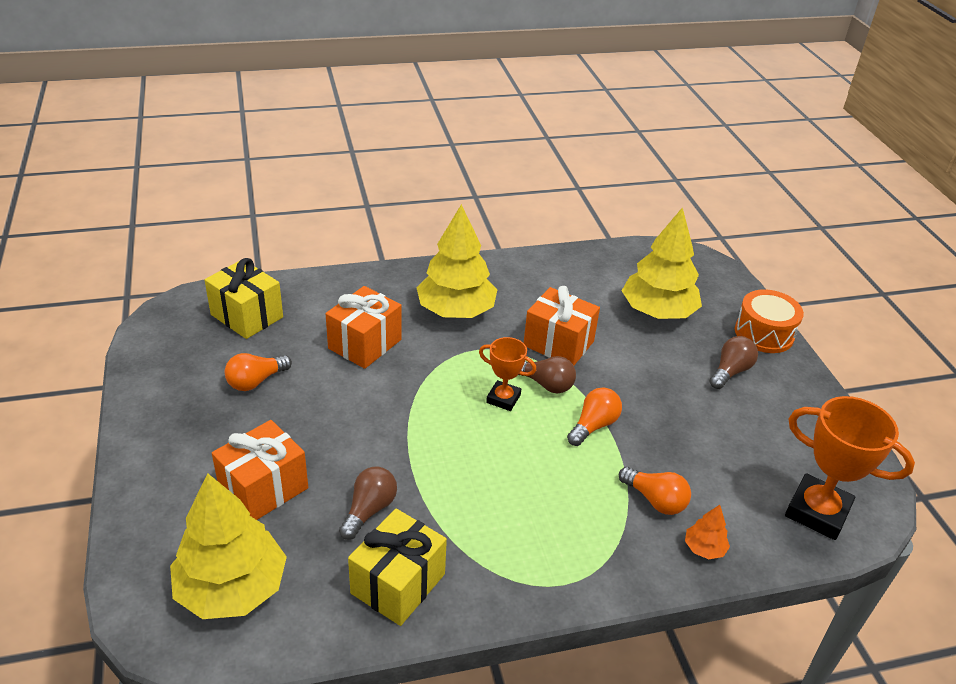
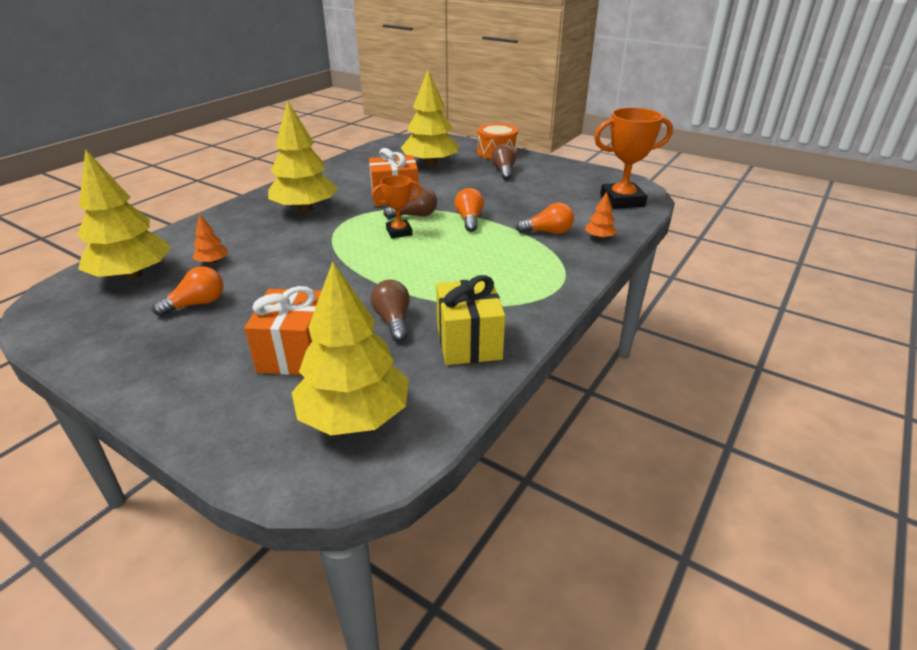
camera: 40 degrees left, 5 degrees down
(247, 316) = (132, 275): yellow gift -> yellow tree
(256, 381) = (197, 304): orange light bulb -> orange light bulb turned 135 degrees counterclockwise
(314, 337) = (212, 262): none -> orange tree
(365, 344) = (261, 249): orange gift -> none

